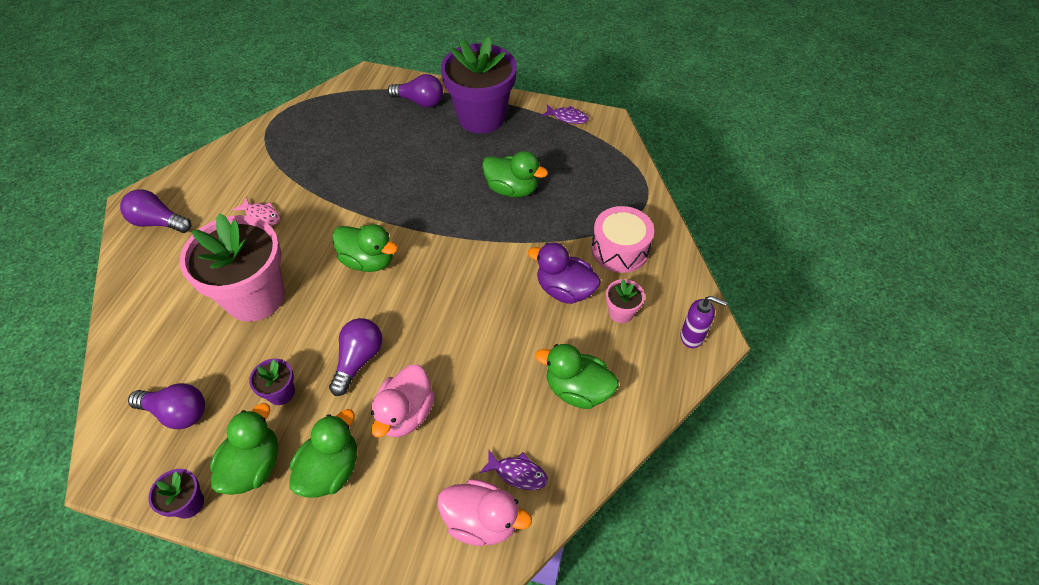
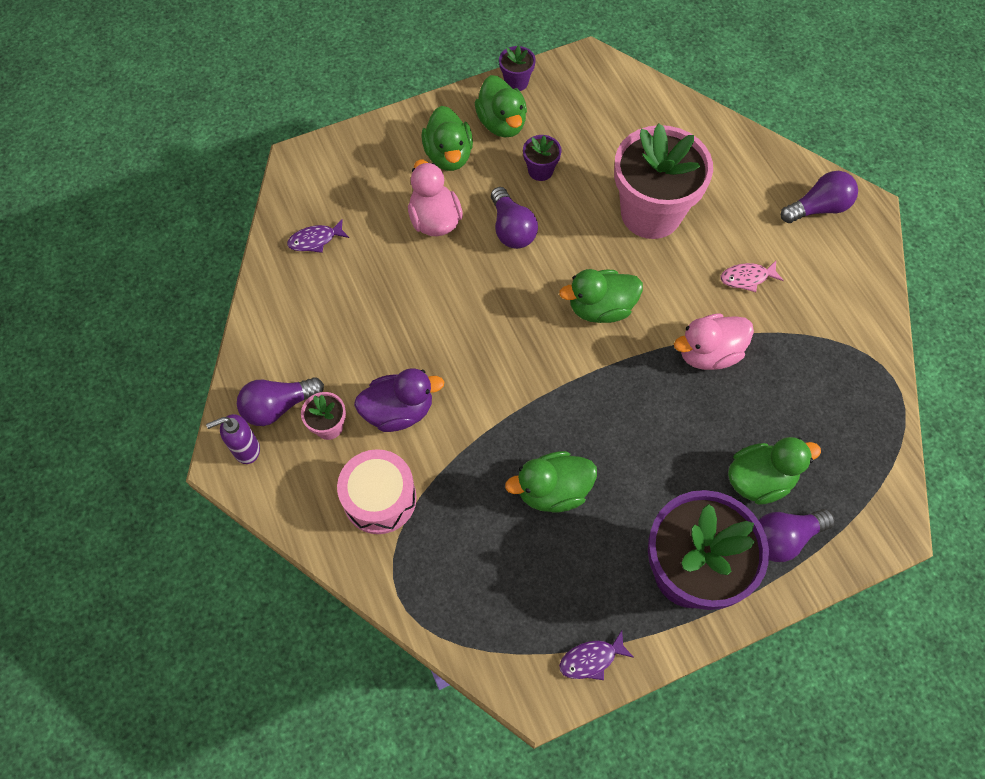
camera: 140 degrees right, 10 degrees up
(177, 412) = (594, 113): purple light bulb -> purple light bulb (278, 406)
(482, 521) = (316, 197): pink duck -> pink duck (708, 353)
(577, 389) = (316, 329): green duck -> green duck (759, 480)

